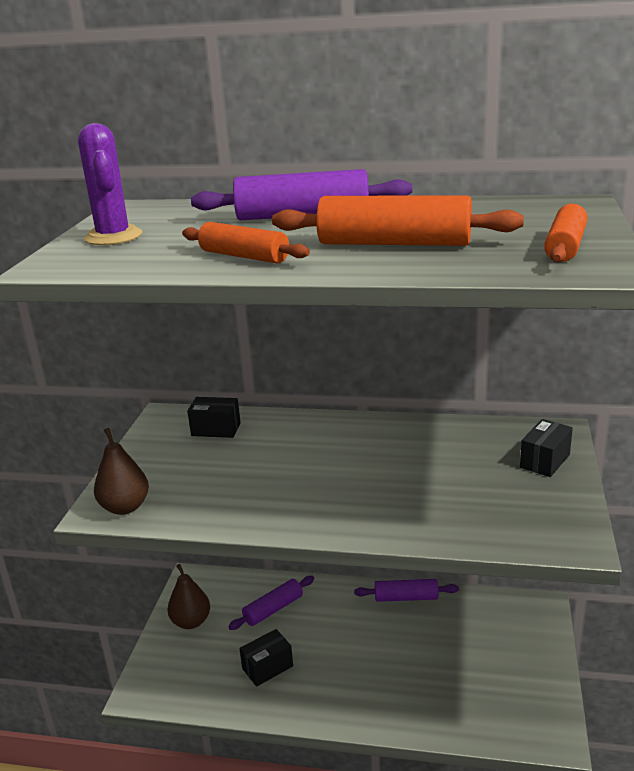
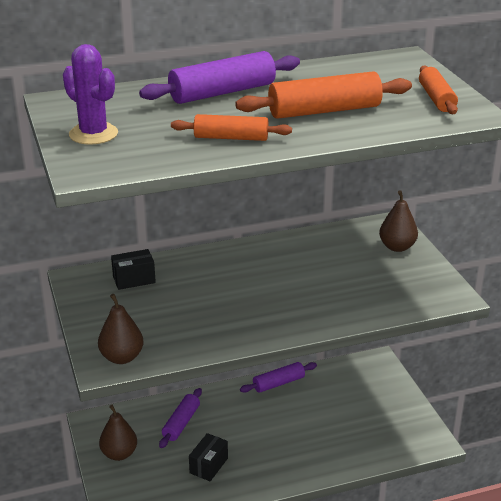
camera: 30 degrees left, 5 degrees up
(544, 461) = (397, 247): black box -> brown pear

